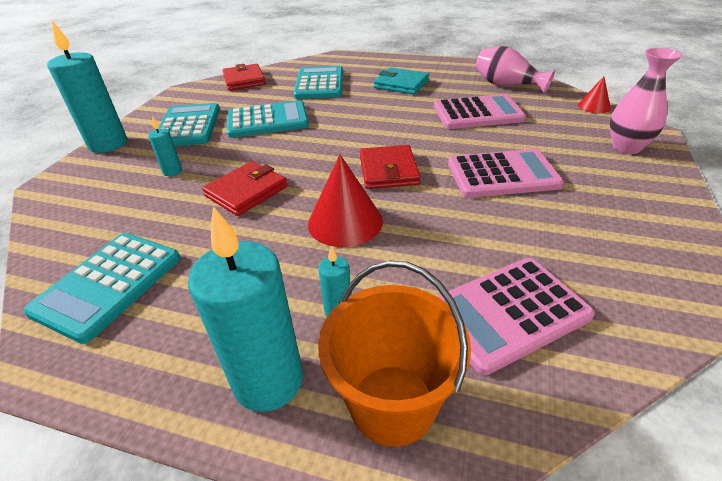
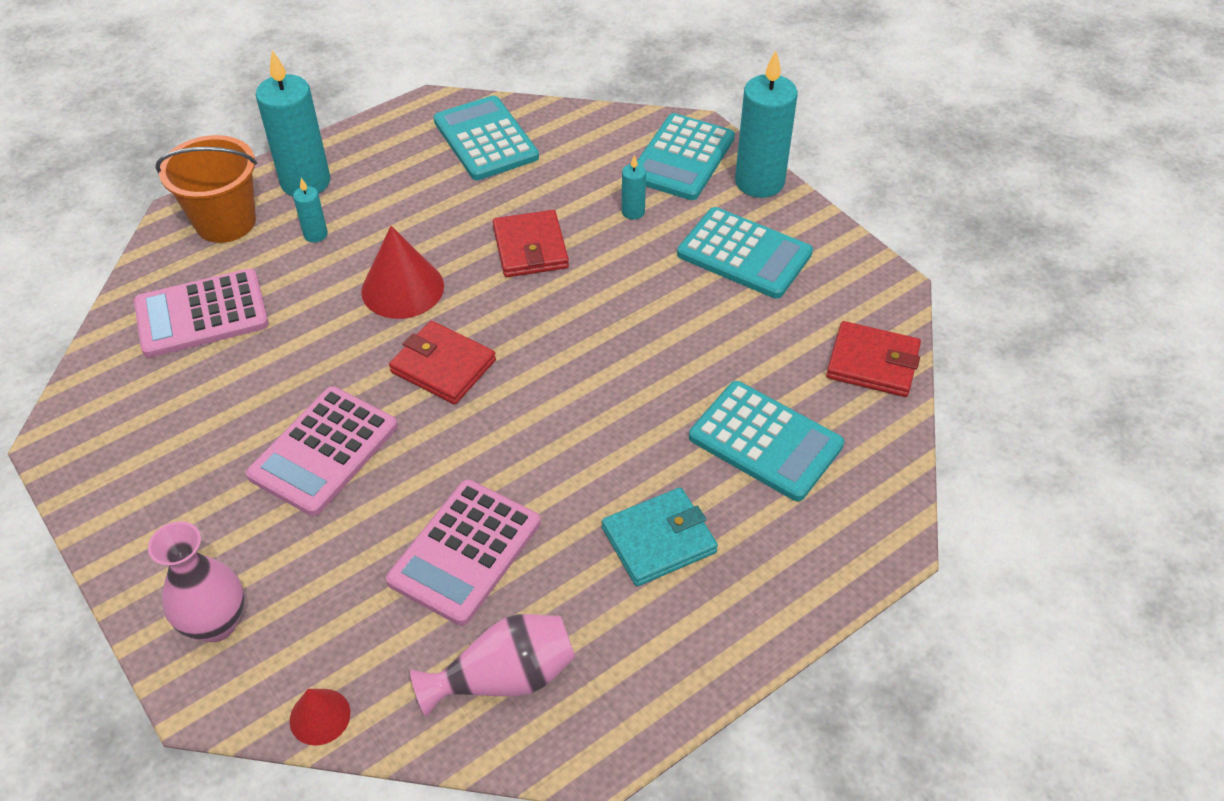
camera: 125 degrees right, 10 degrees up
(267, 120) = (684, 327): turquoise calculator -> turquoise calculator (682, 158)
(508, 313) = (202, 314): pink calculator -> pink calculator turned 120 degrees counterclockwise

